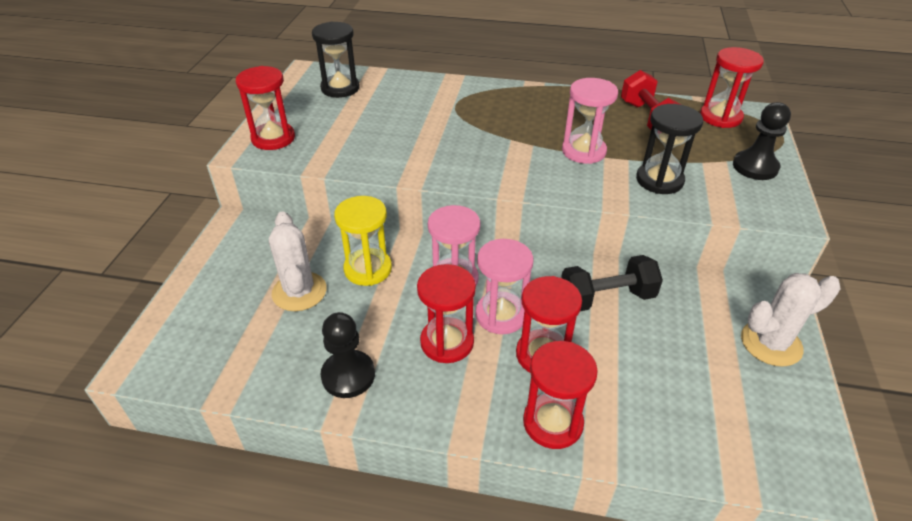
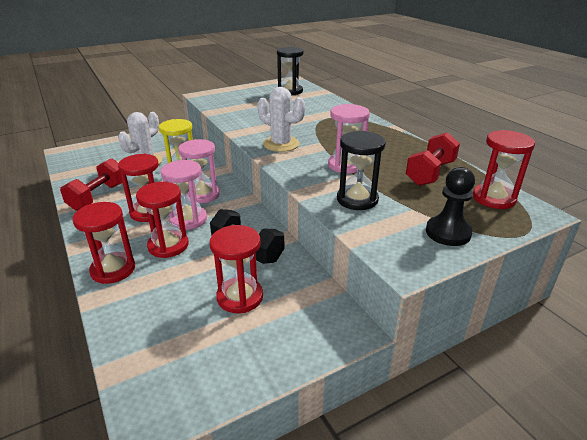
camera: 50 degrees right, 10 degrees down
(273, 138) = (221, 96): red hourglass -> red hourglass (240, 297)
(348, 375) = (98, 196): black pawn -> red dumbbell
(771, 343) = (284, 342): white cactus -> white cactus (281, 144)

